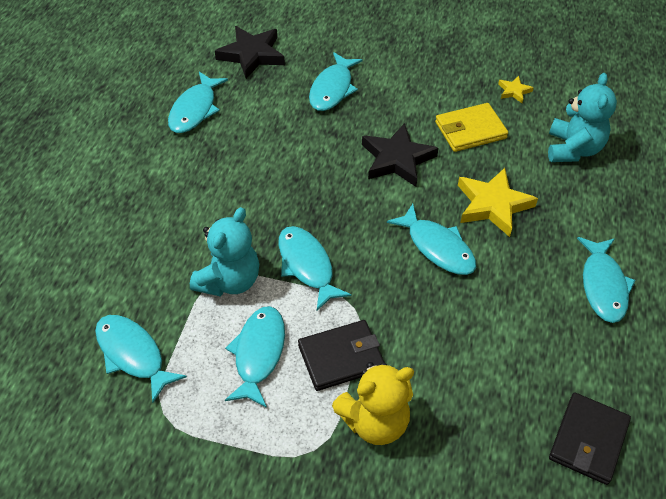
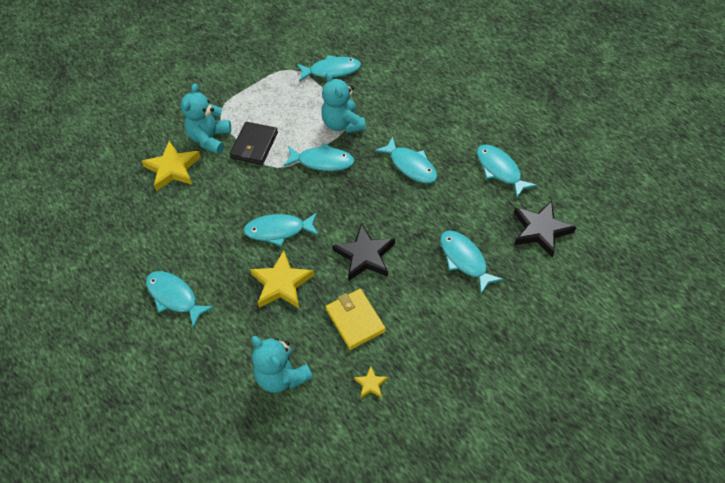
camera: 130 degrees right, 5 degrees up
(258, 354) = (288, 115): turquoise fish -> turquoise fish (411, 165)
(374, 422) = (210, 139): yellow teddy bear -> turquoise teddy bear
(460, 429) = (173, 168): none -> yellow star
(470, 130) = (355, 320): yellow wallet -> yellow wallet turned 45 degrees counterclockwise
(588, 440) = (114, 216): black wallet -> none

